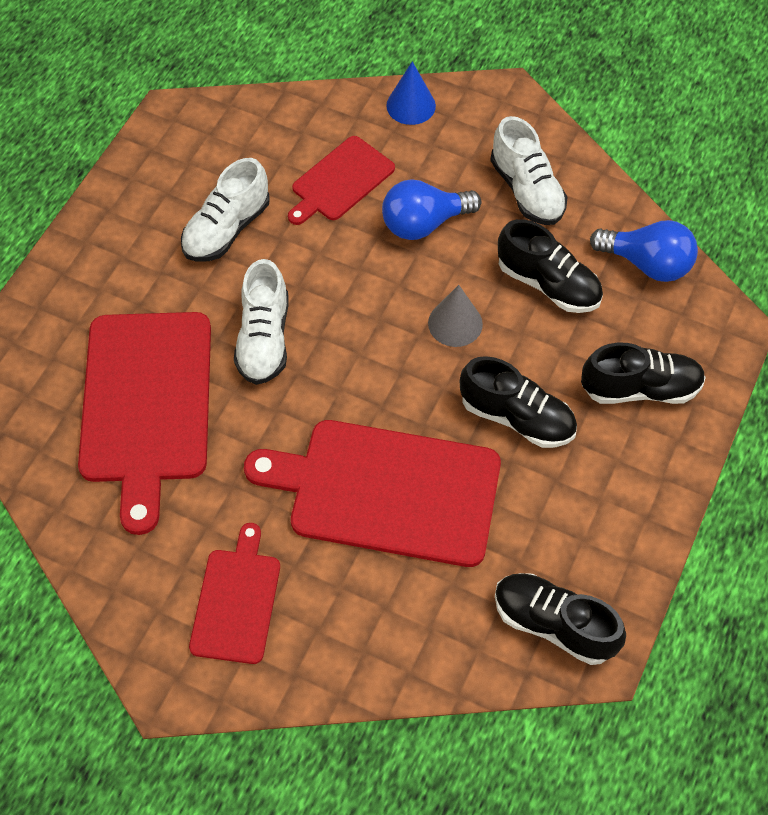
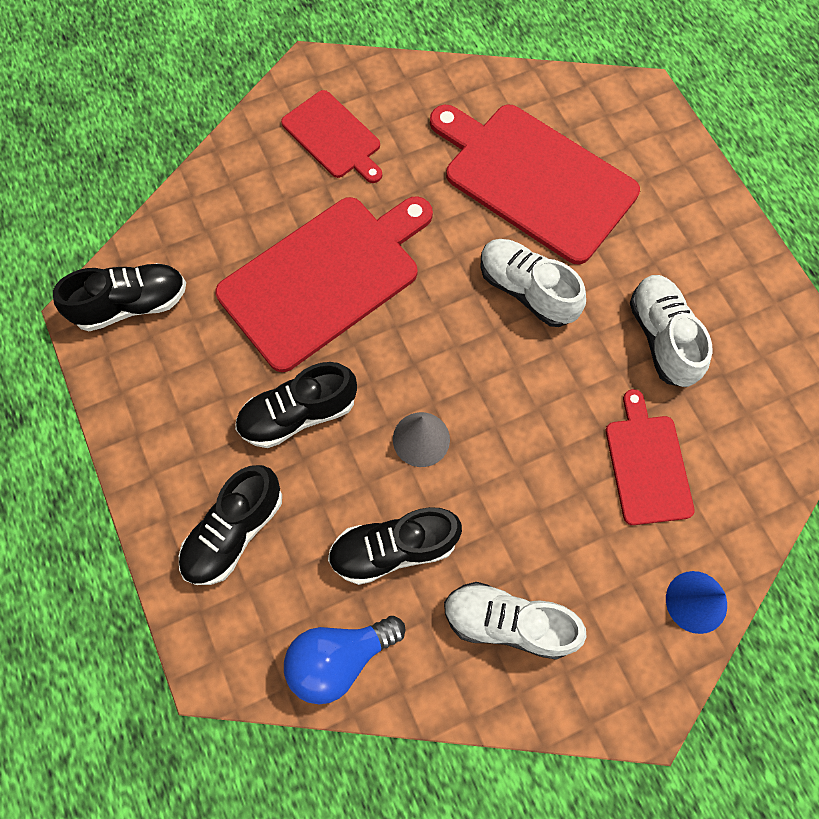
camera: 130 degrees right, 10 degrees up
(424, 223) = (543, 498): blue light bulb -> none

